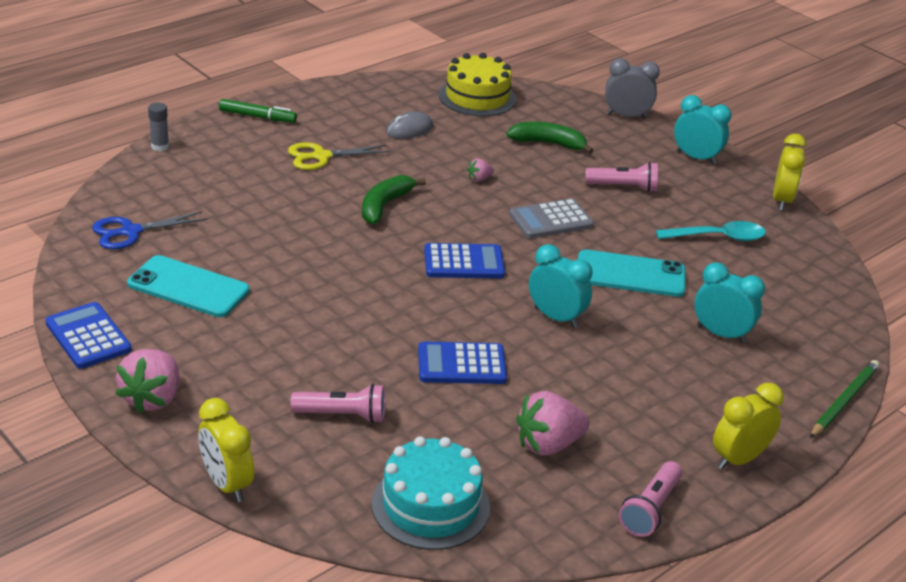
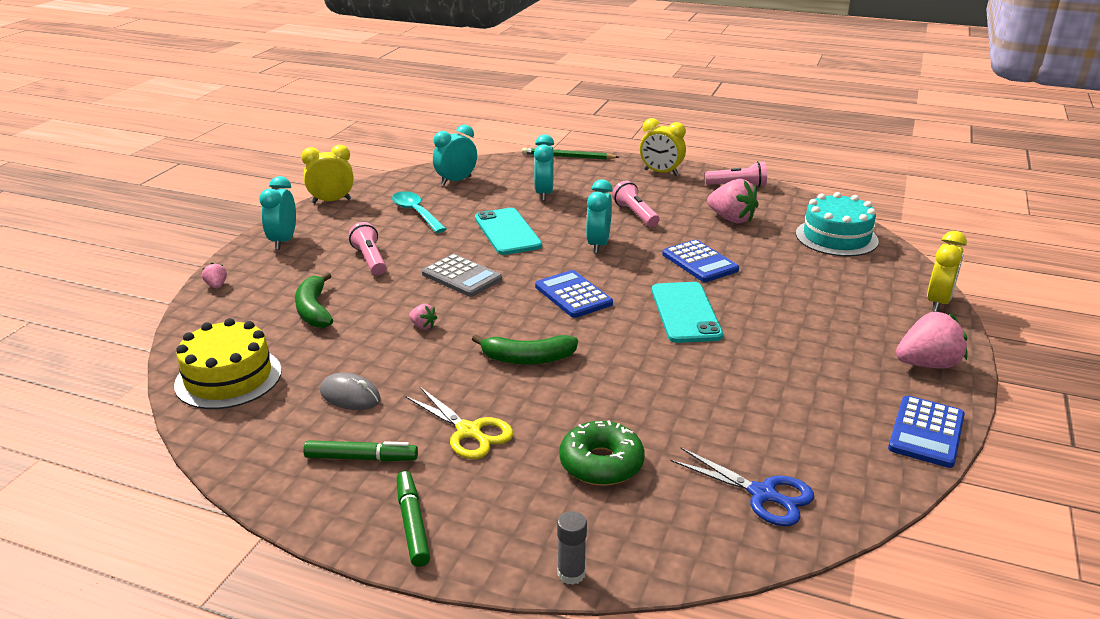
camera: 115 degrees left, 5 degrees down
(188, 287) = (789, 411): turquoise phone -> turquoise phone (685, 313)
(232, 189) = (601, 463): none -> green donut
(336, 117) = (361, 458): none -> green marker
(342, 415) = (815, 286): pink flashlight -> pink flashlight (635, 214)
(626, 116) = (216, 286): grey clock -> pink strawberry
(798, 288) = (456, 181): none -> turquoise clock

